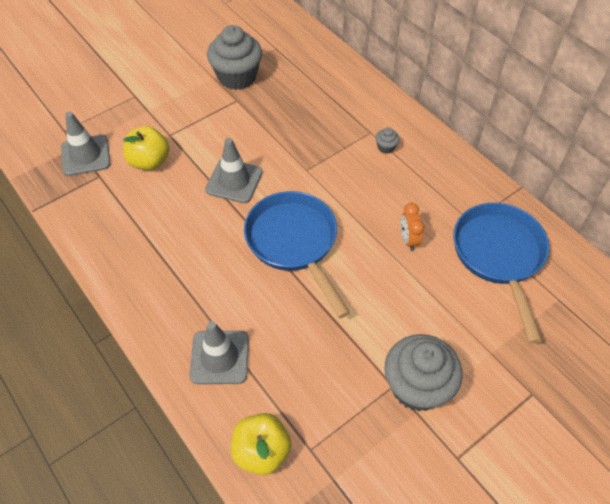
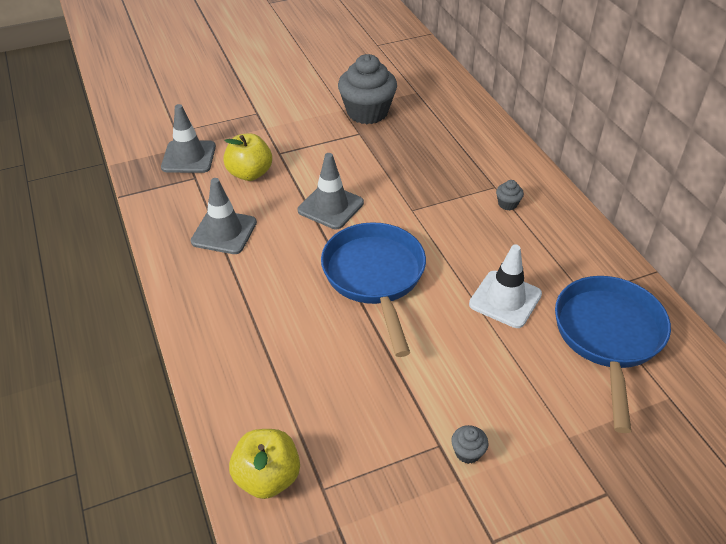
camera: 15 degrees right, 10 degrees down
(219, 357) = (255, 372): grey traffic cone -> grey traffic cone (224, 232)
(408, 240) = (505, 299): orange clock -> white traffic cone
(417, 386) = (467, 452): grey cupcake -> grey cupcake, size x0.41

